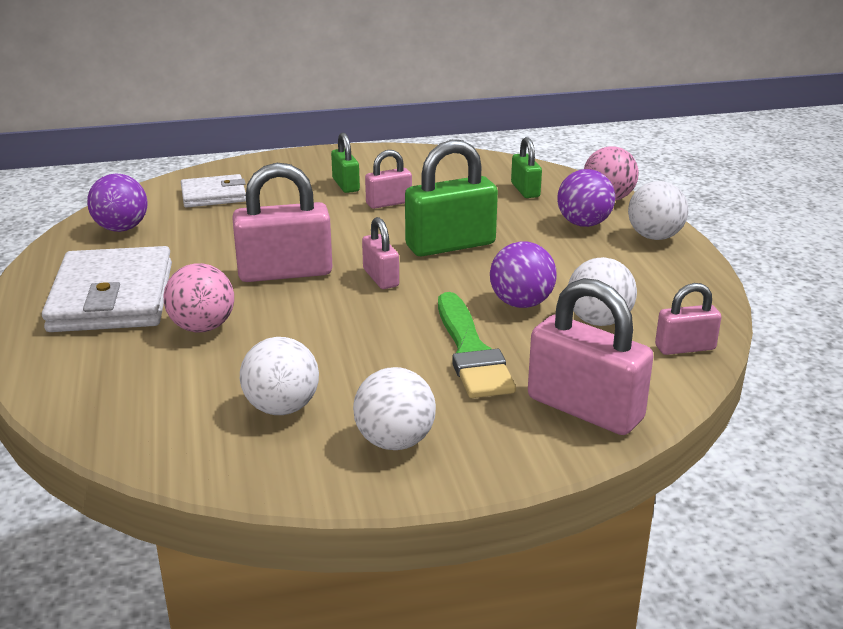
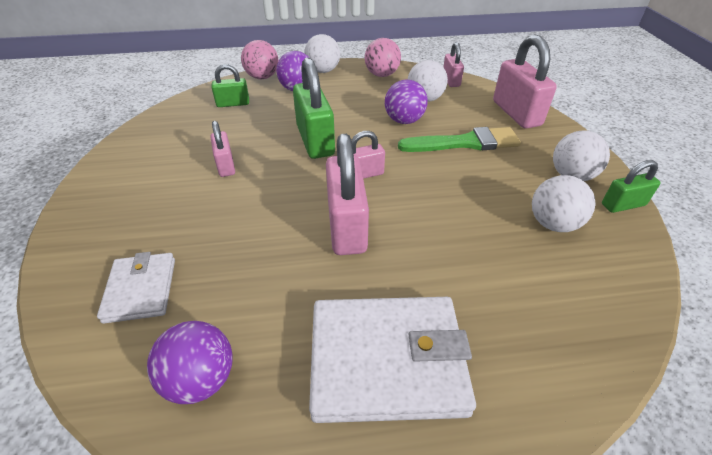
camera: 85 degrees left, 15 degrees up
(202, 327) = (446, 276): pink ball -> pink ball (382, 75)
(346, 185) = (171, 189): green padlock -> green padlock (623, 205)
(584, 409) = (516, 113): pink padlock -> pink padlock turned 60 degrees counterclockwise

